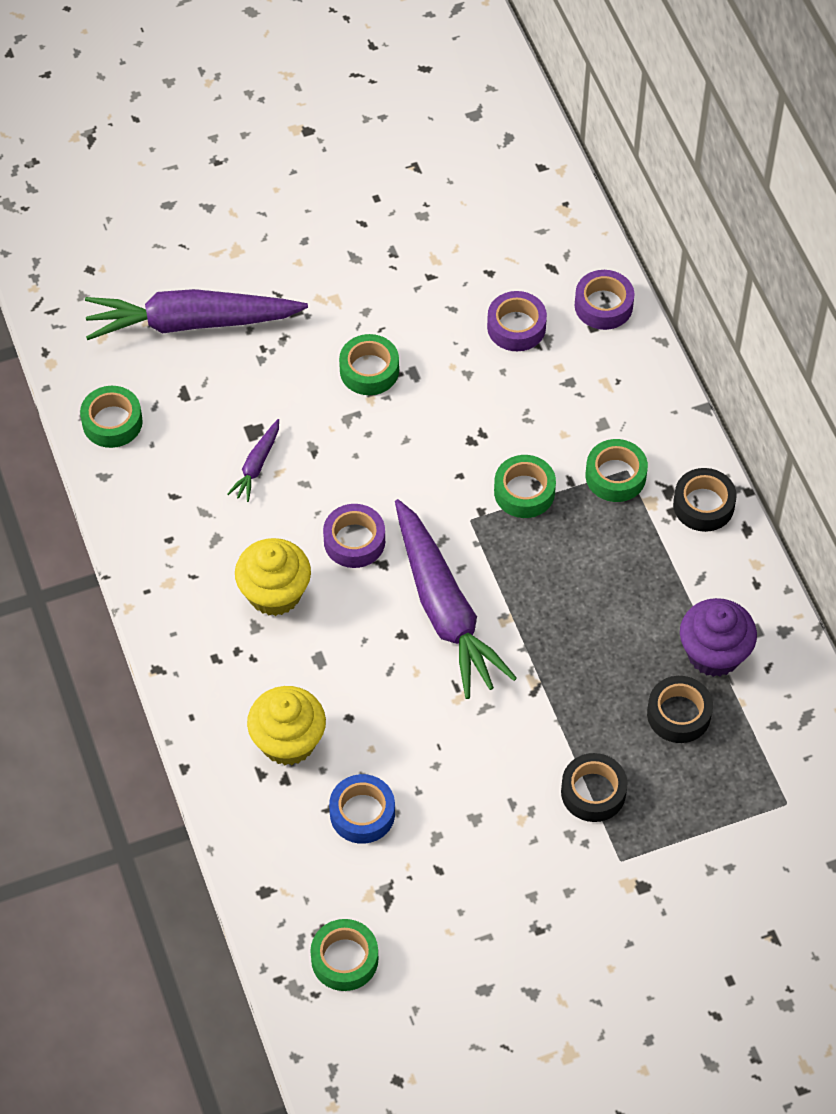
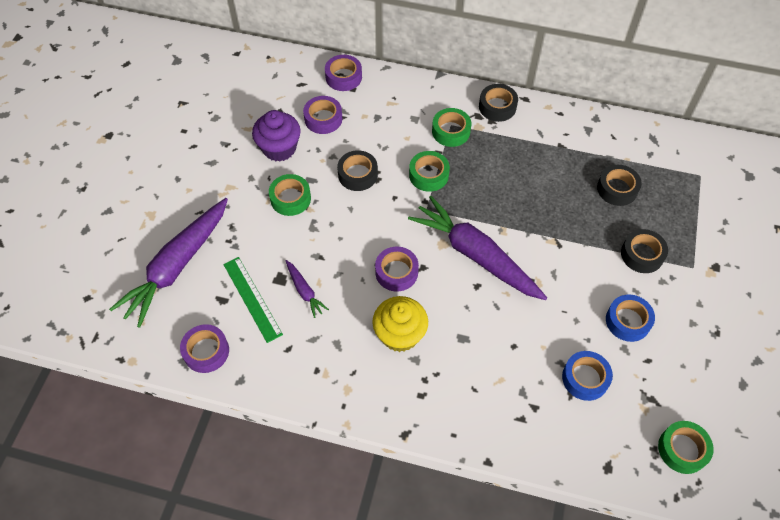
camera: 55 degrees left, 0 degrees up
(112, 422) = (206, 351): green tape -> purple tape
(207, 421) = (252, 299): none -> green ruler
(288, 741) = (508, 389): yellow cupcake -> none
(444, 609) = (475, 255): purple carrot -> purple carrot turned 150 degrees counterclockwise
(461, 416) = (357, 174): none -> black tape
(478, 822) = (627, 321): none -> blue tape
(714, 653) = (590, 153): purple cupcake -> purple cupcake (279, 148)

